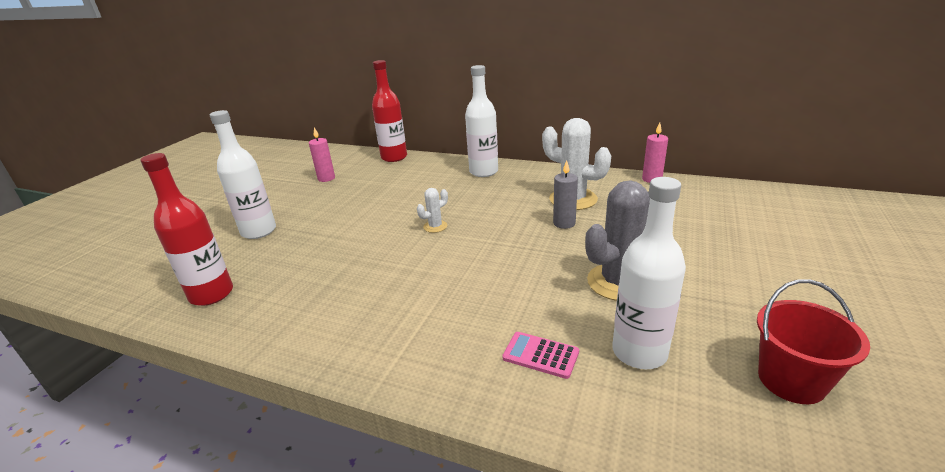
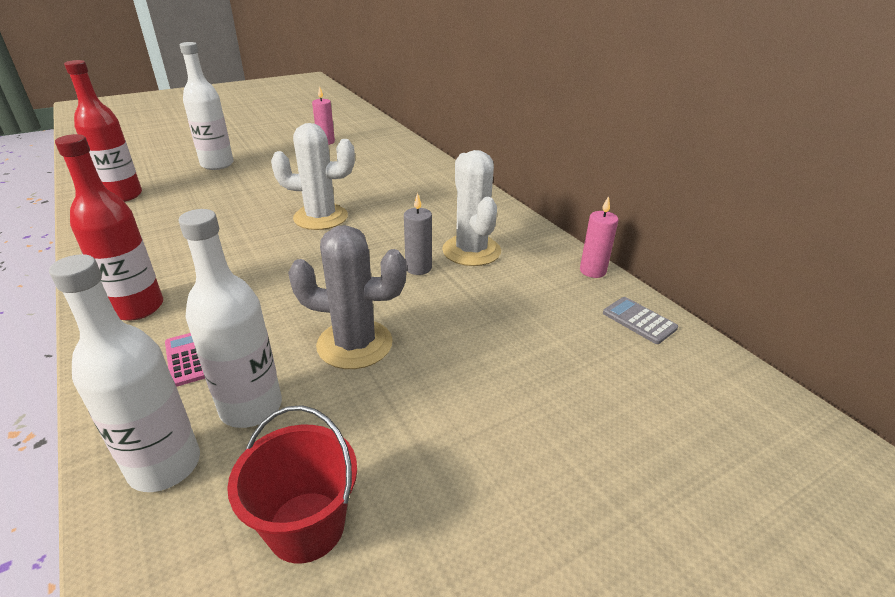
camera: 35 degrees right, 5 degrees up
(394, 157) = (403, 144): red bottle -> red bottle (137, 307)
(435, 226) = (320, 217): white cactus -> white cactus, size x2.08
(483, 172) = (447, 188): white bottle -> white bottle (165, 465)
(716, 192) = (639, 321): none -> grey calculator

